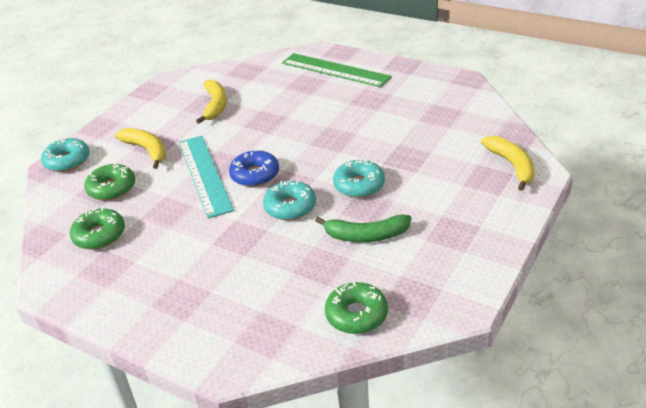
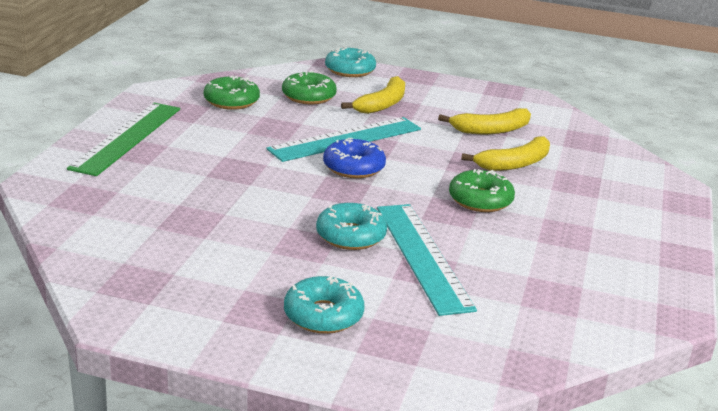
camera: 70 degrees right, 10 degrees down
(290, 207) = (296, 194): turquoise donut -> turquoise donut (323, 315)
(335, 70) = (629, 202): green ruler -> green ruler (127, 137)
(356, 314) = (106, 247): green donut -> green donut (480, 200)
(366, 235) = (247, 246): green banana -> none
(391, 157) = (423, 256): none -> turquoise ruler
(512, 165) = (436, 363): yellow banana -> yellow banana (514, 163)

